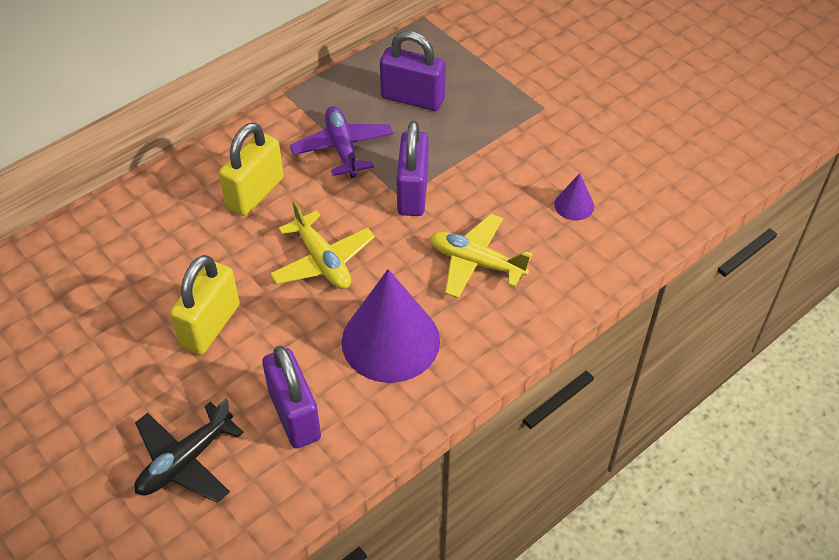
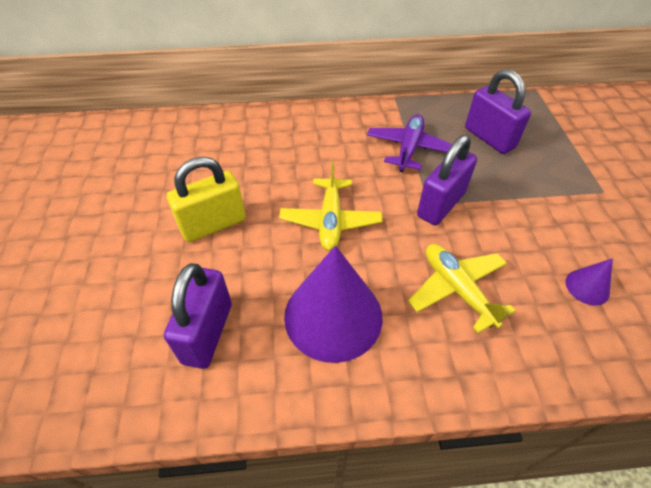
camera: 35 degrees right, 0 degrees up
(185, 461) = (102, 318): black plane -> none
(255, 193) = (322, 150): yellow padlock -> none

